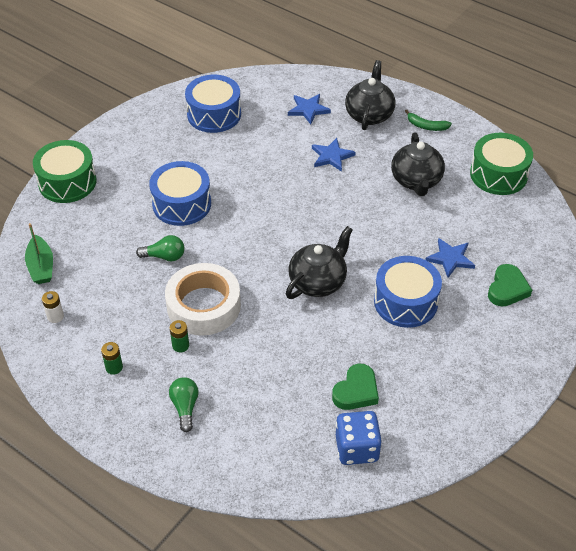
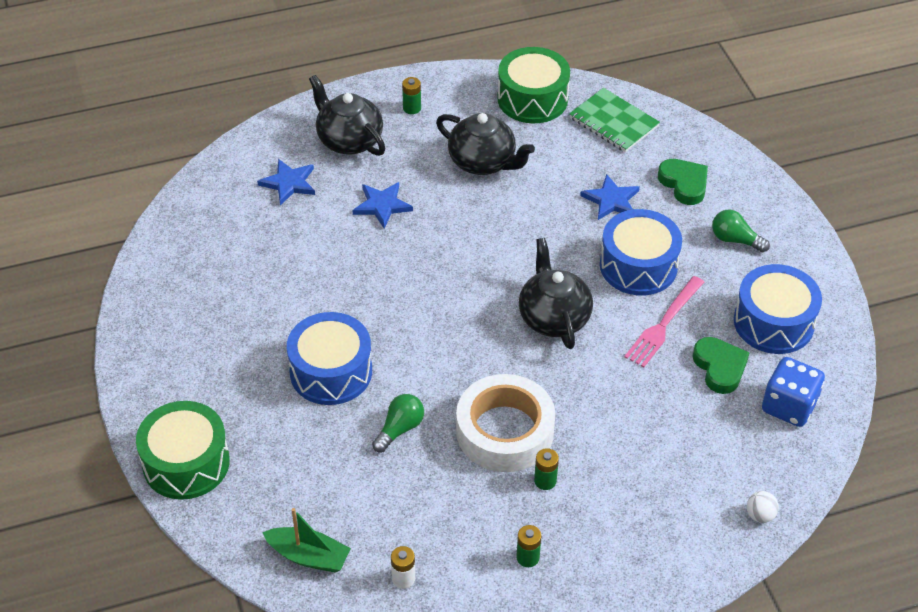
camera: 55 degrees left, 0 degrees up
(185, 407) = (633, 520): green light bulb -> green light bulb (735, 240)
(214, 114) = (210, 266): blue drum -> blue drum (773, 322)
(244, 477) = (760, 515): none -> white ball
(365, 341) = (663, 325): none -> pink fork
(426, 126) = (412, 108): green banana -> green battery
(524, 224) = (613, 122): none -> green notebook

